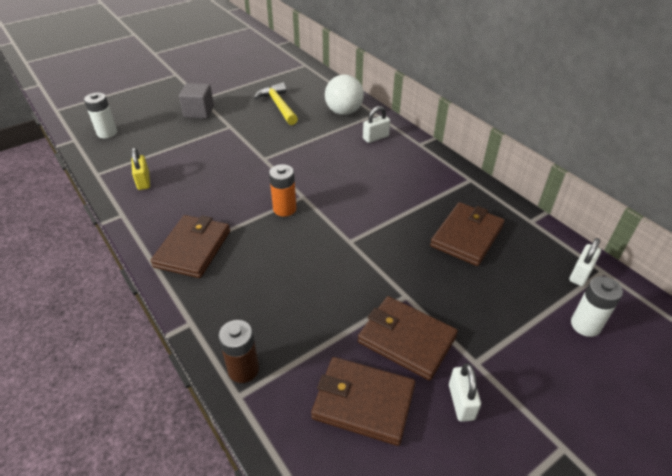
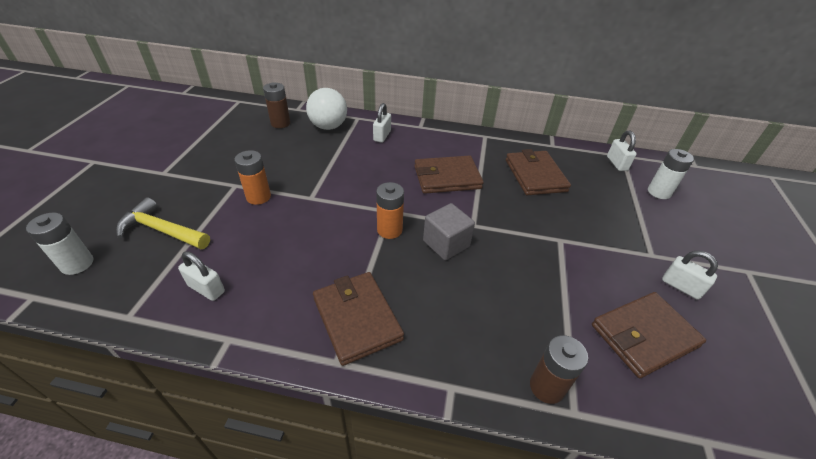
camera: 45 degrees left, 0 degrees up
(143, 181) = (206, 288): yellow padlock -> white padlock
(199, 112) = (178, 186): grey cube -> grey cube (446, 243)
(233, 141) = (258, 197): none -> orange battery
(278, 105) = (260, 145): yellow hammer -> yellow hammer (162, 230)
(312, 94) = (280, 123): none -> brown battery
(406, 339) = (602, 270): brown wallet -> brown wallet (447, 177)

